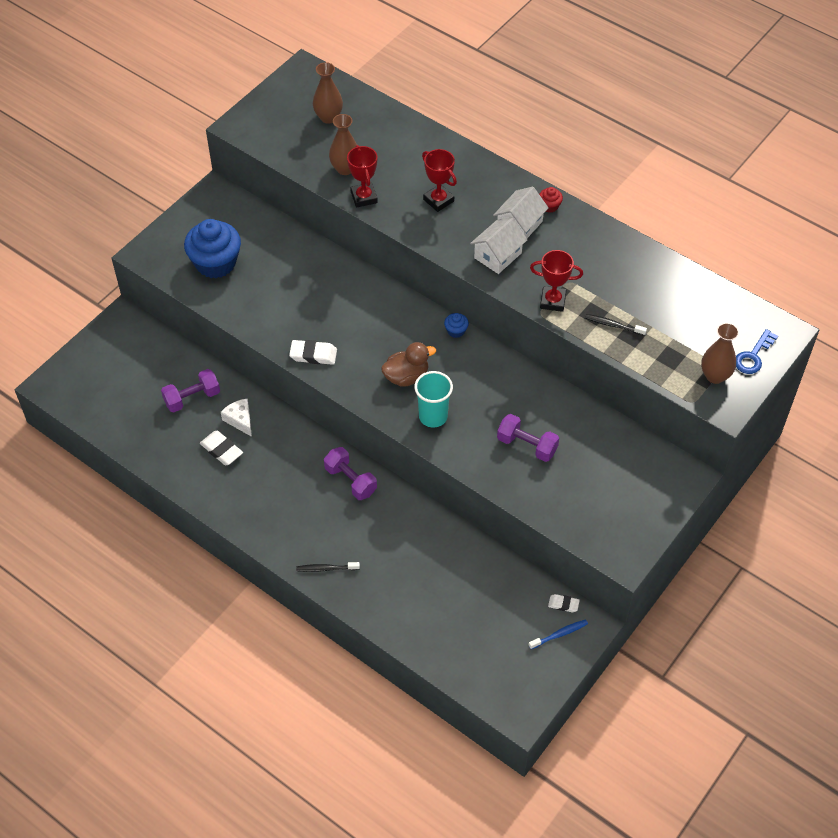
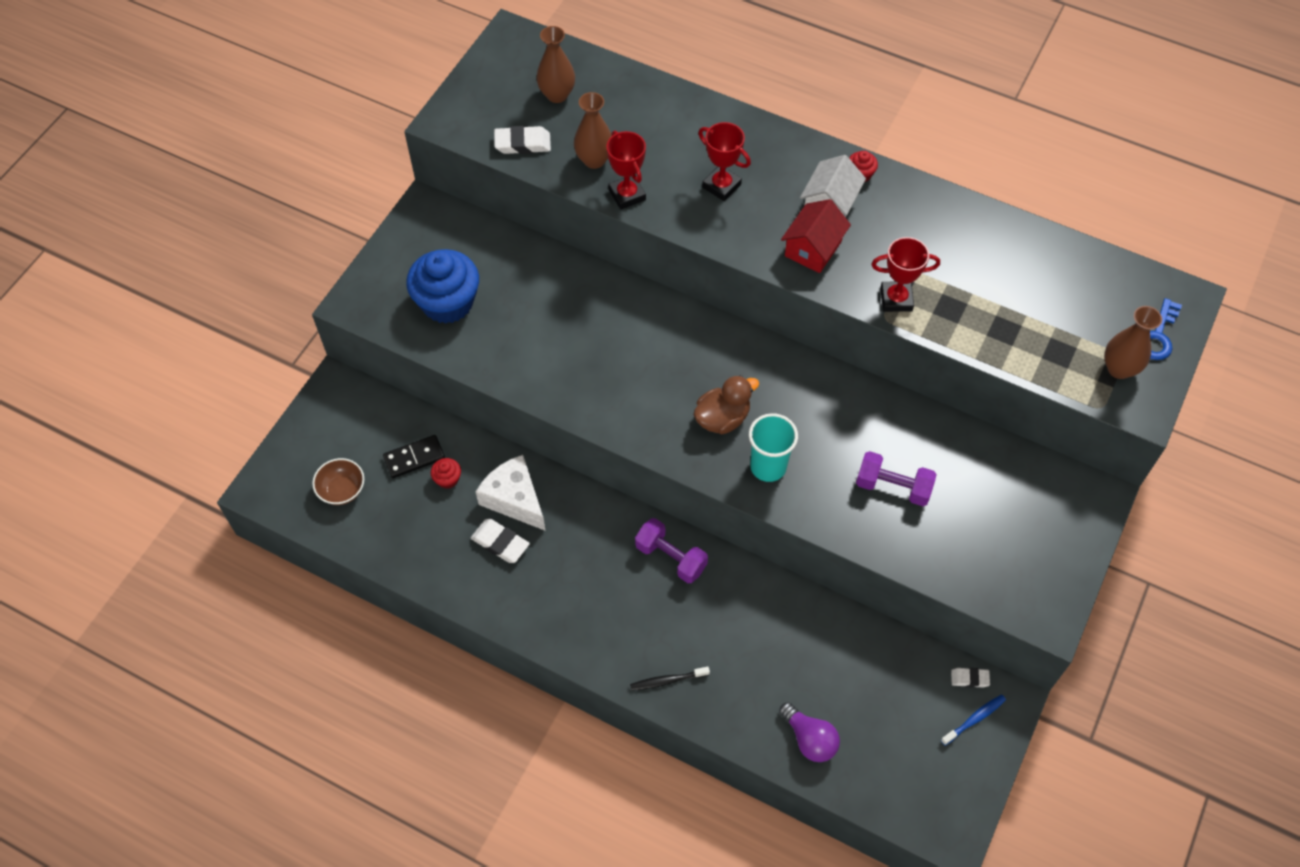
camera: 10 degrees left, 5 degrees up
(110, 394) = (342, 490): none -> brown bowl
(170, 379) = (414, 458): none -> black domino
(192, 398) = (447, 479): purple dumbbell -> red cupcake
(240, 420) = (514, 499): white cheese -> white cheese, size x1.58
(313, 355) = (599, 407): white eraser -> white eraser (522, 143)
(426, 628) = (809, 739): none -> purple light bulb
(456, 331) = (769, 348): blue cupcake -> none
(498, 255) = (813, 248): white house -> red house
(613, 325) = (979, 320): black toothbrush -> none

